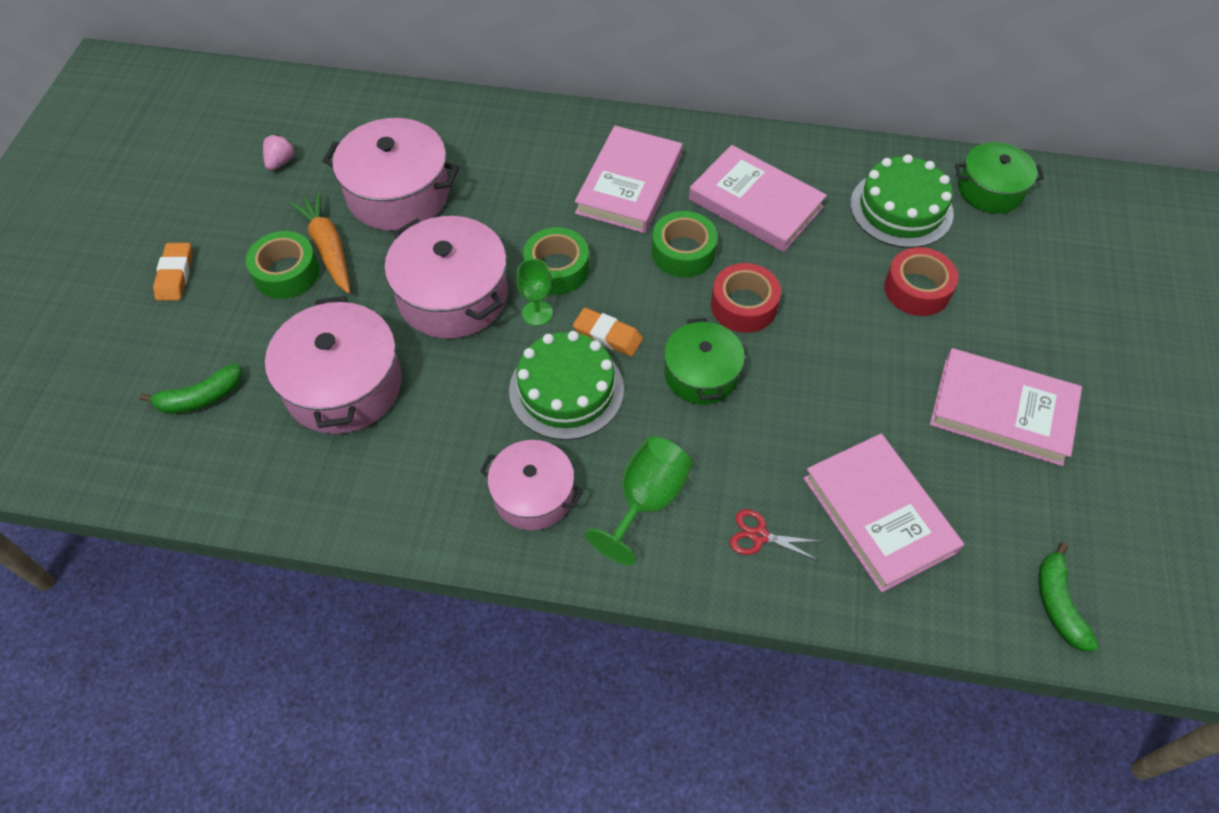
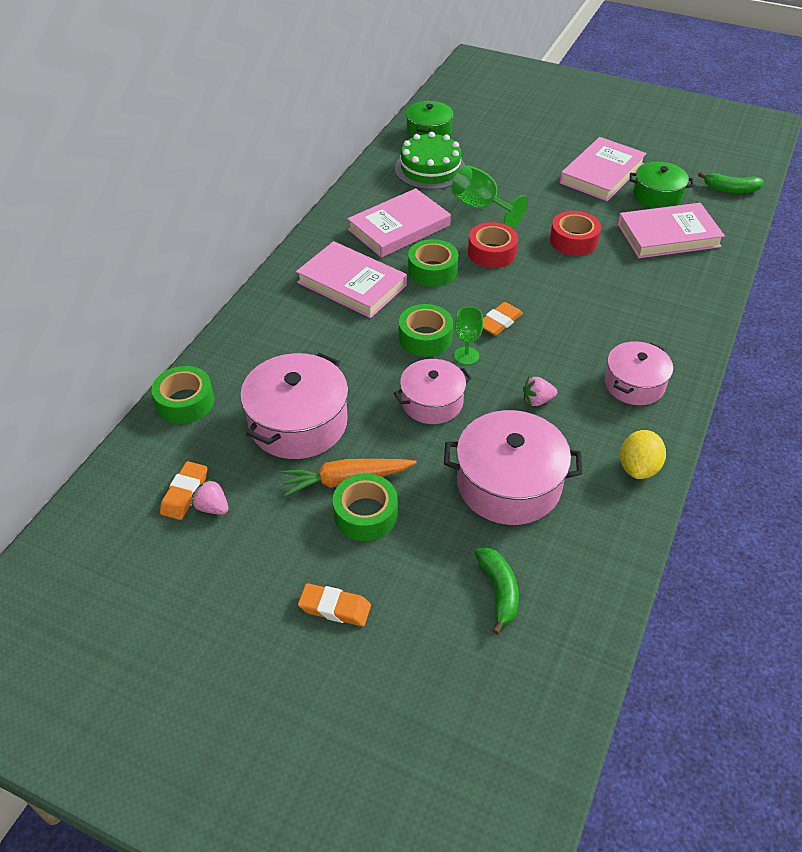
camera: 75 degrees left, 10 degrees down
(295, 139) = (185, 493): none -> orange eraser
(388, 511) = (638, 468): none -> yellow lemon
(408, 106) = (185, 402): none -> green tape
(453, 295) = (432, 402): pink pot -> pink pot, size x0.64
(478, 394) = (537, 400): none -> pink strawberry
(566, 390) = (544, 352): green cake -> none
(646, 501) = (646, 329): green goblet -> green goblet (481, 207)
(701, 374) = (546, 284): green pot -> green pot (657, 196)
(759, 536) = (678, 285): red scissors -> none
(917, 289) = (501, 180): red tape -> red tape (573, 241)

